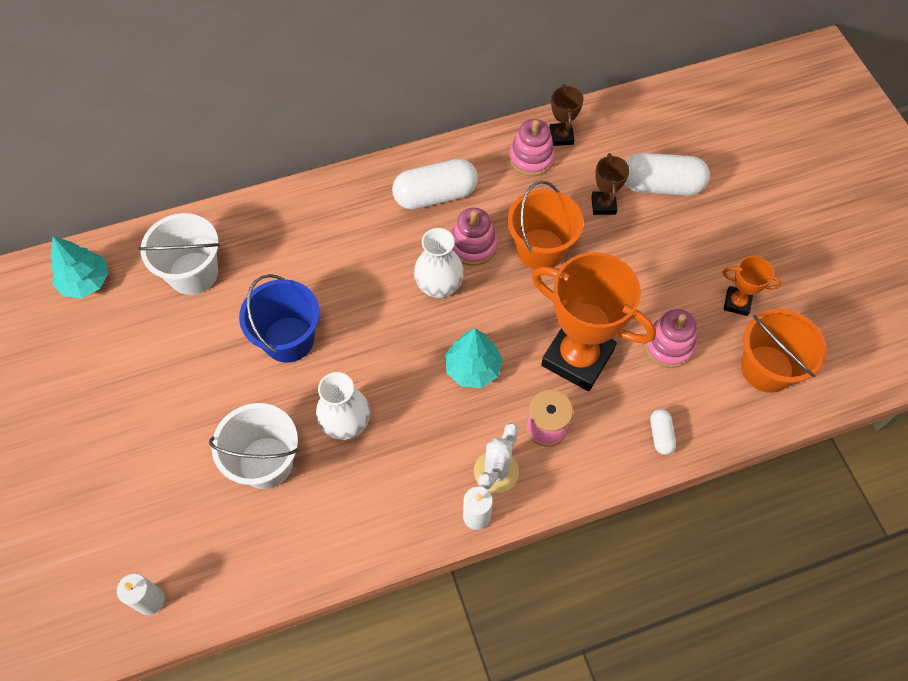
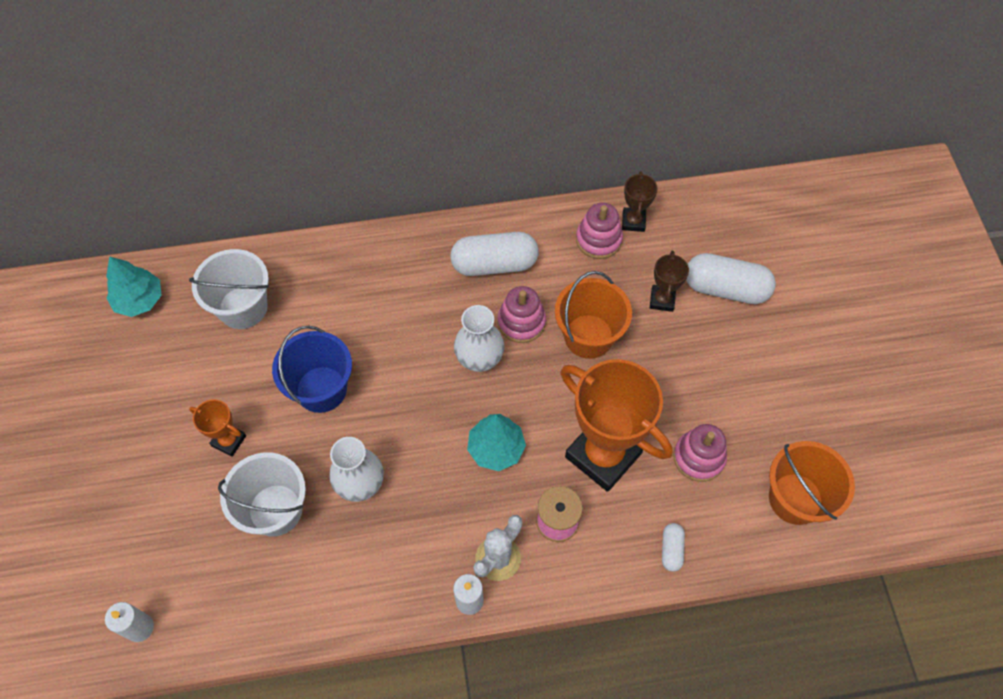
camera: 10 degrees right, 0 degrees up
(737, 303) = (779, 424): orange trophy -> orange trophy (229, 441)

